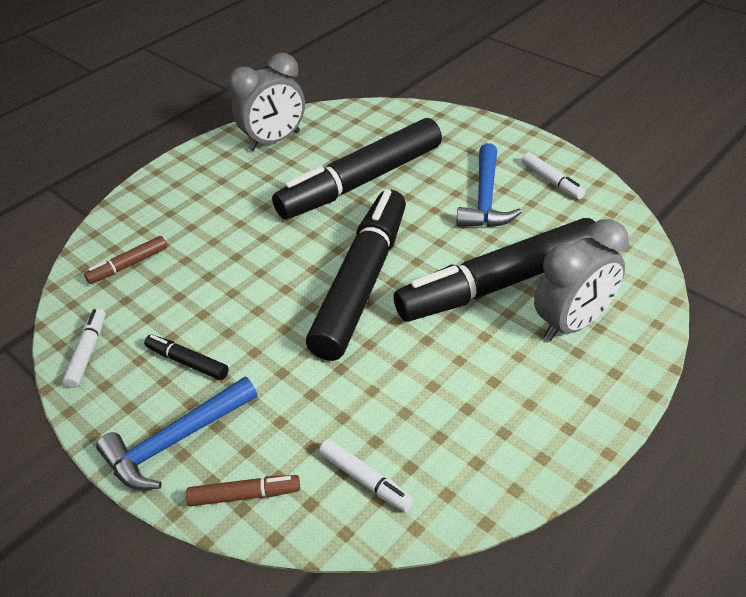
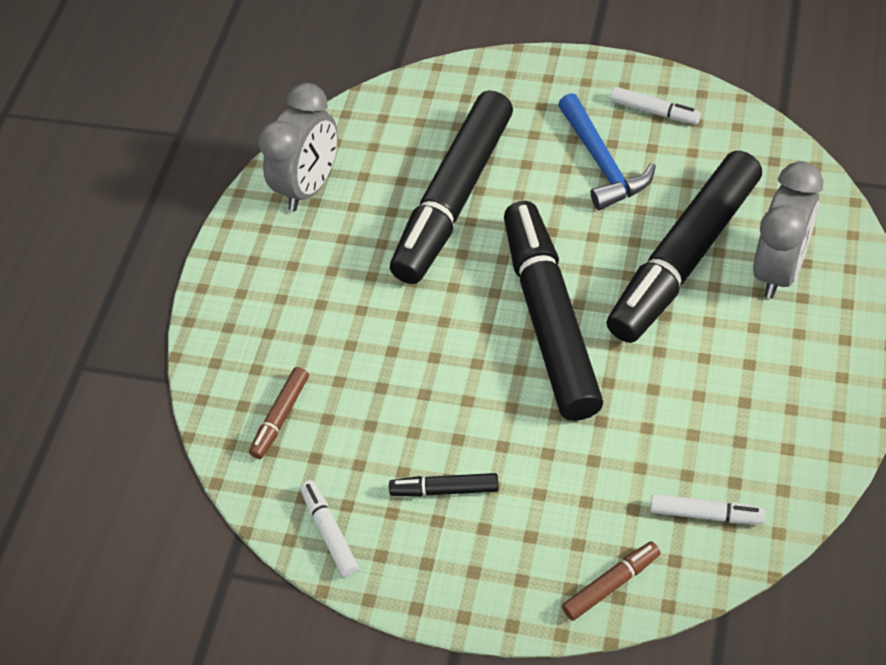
camera: 25 degrees left, 10 degrees up
(176, 441) = (504, 571): blue hammer -> none

